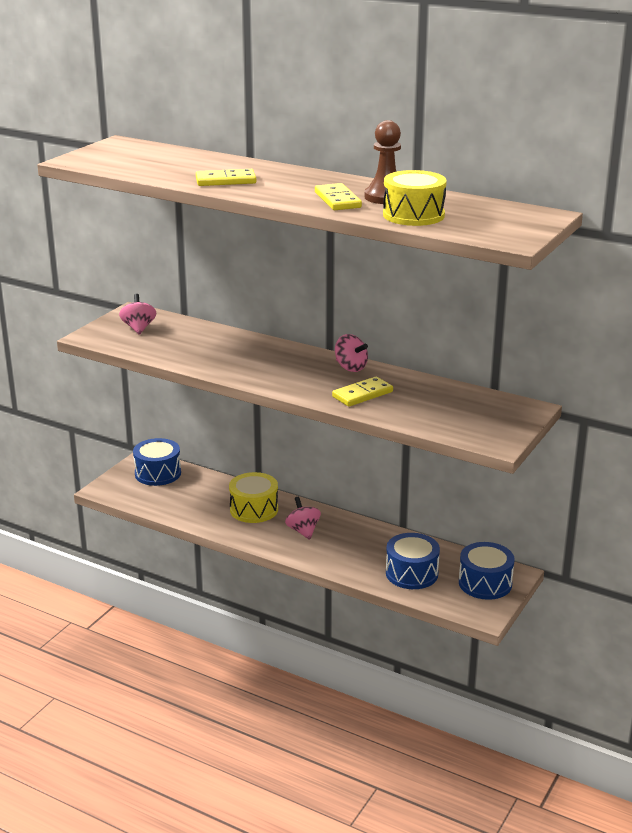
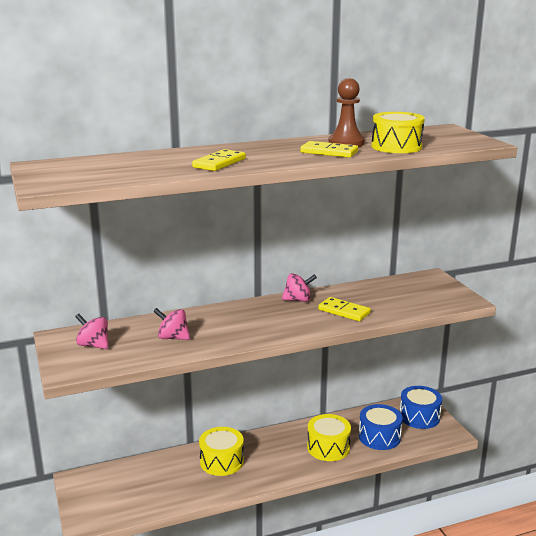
camera: 50 degrees left, 5 degrees down
(158, 473) = (106, 482): blue drum -> none
(303, 531) = (277, 454): pink spinning top -> pink spinning top (173, 338)
(351, 552) = (328, 447): none -> yellow drum
(362, 394) = (344, 311): yellow domino -> yellow domino turned 60 degrees counterclockwise

